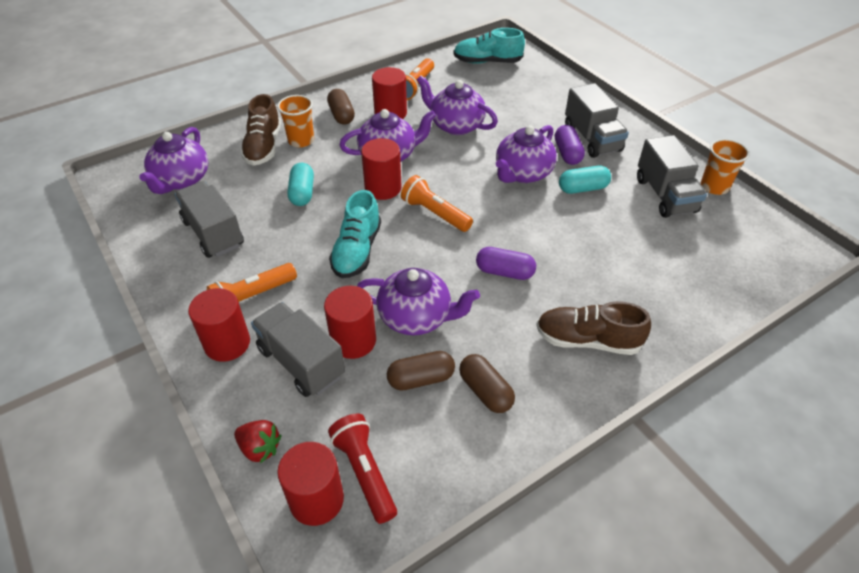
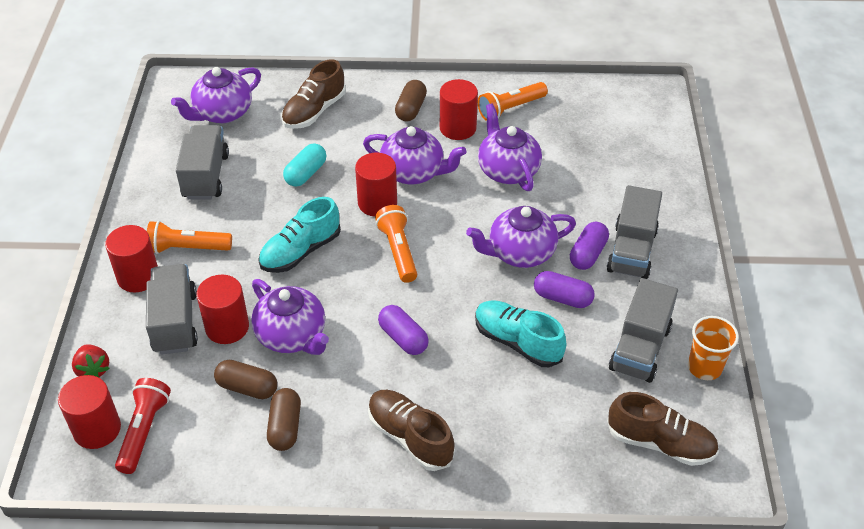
camera: 35 degrees right, 0 degrees up
(301, 140) = (351, 120): orange cup -> none
(487, 62) = (615, 111): turquoise shoe -> turquoise shoe (517, 342)
(583, 188) = (562, 298): turquoise capsule -> purple capsule
(744, 247) = (660, 443): none -> brown shoe

